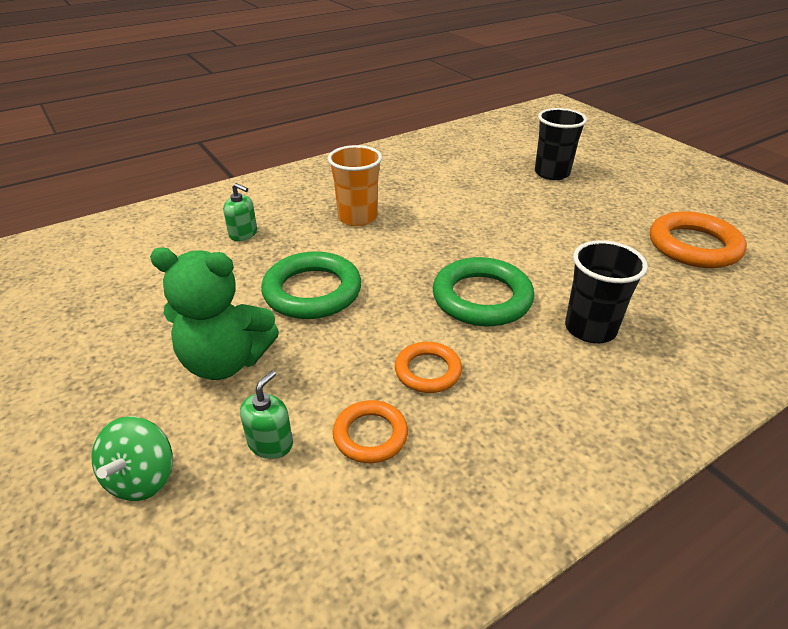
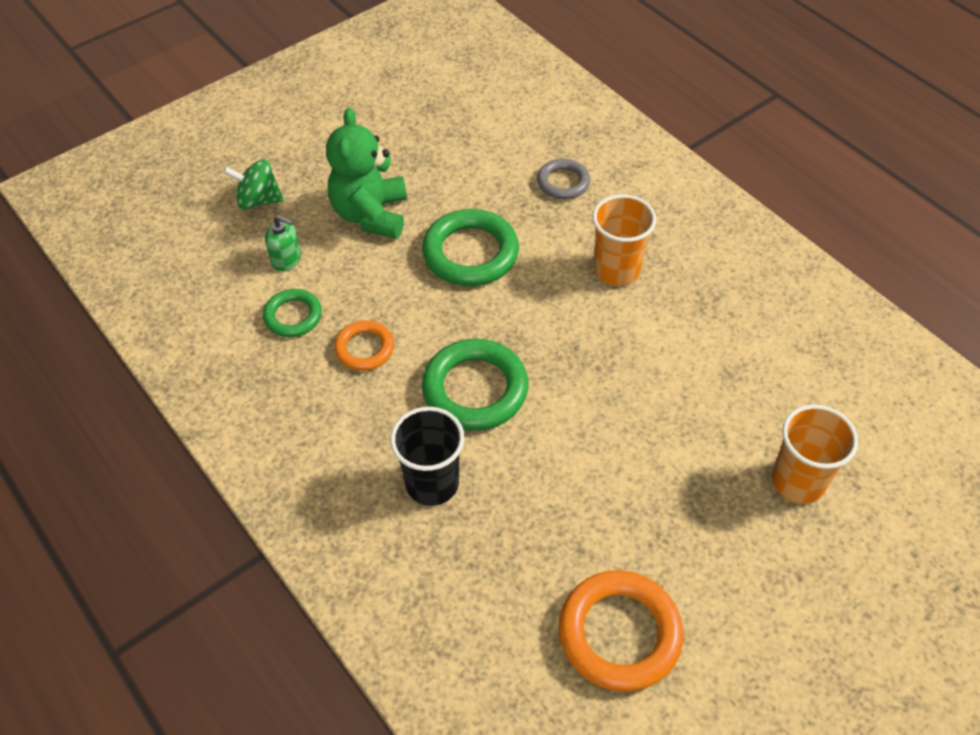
camera: 85 degrees right, 15 degrees up
(243, 234) = (563, 182): green soap dispenser -> grey ring
(370, 435) = (293, 316): orange ring -> green ring
(552, 173) = (798, 481): black cup -> orange cup

